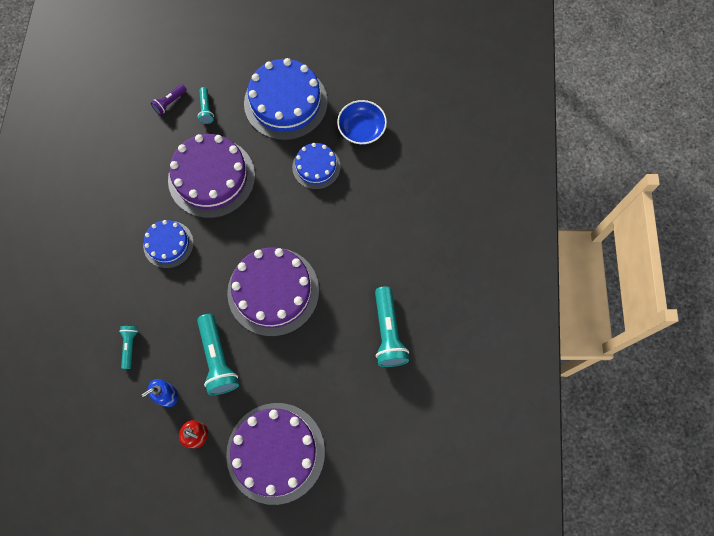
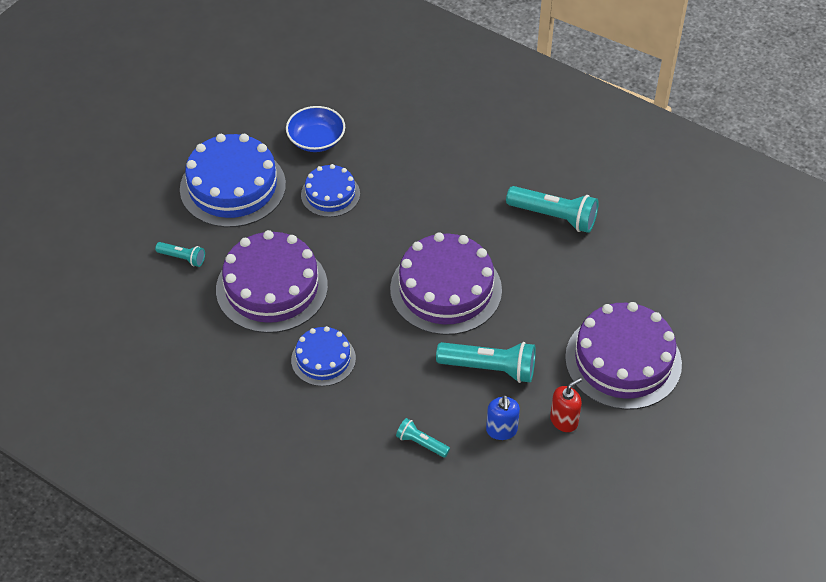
camera: 60 degrees left, 20 degrees down
(170, 102) = (145, 287): purple flashlight -> none

